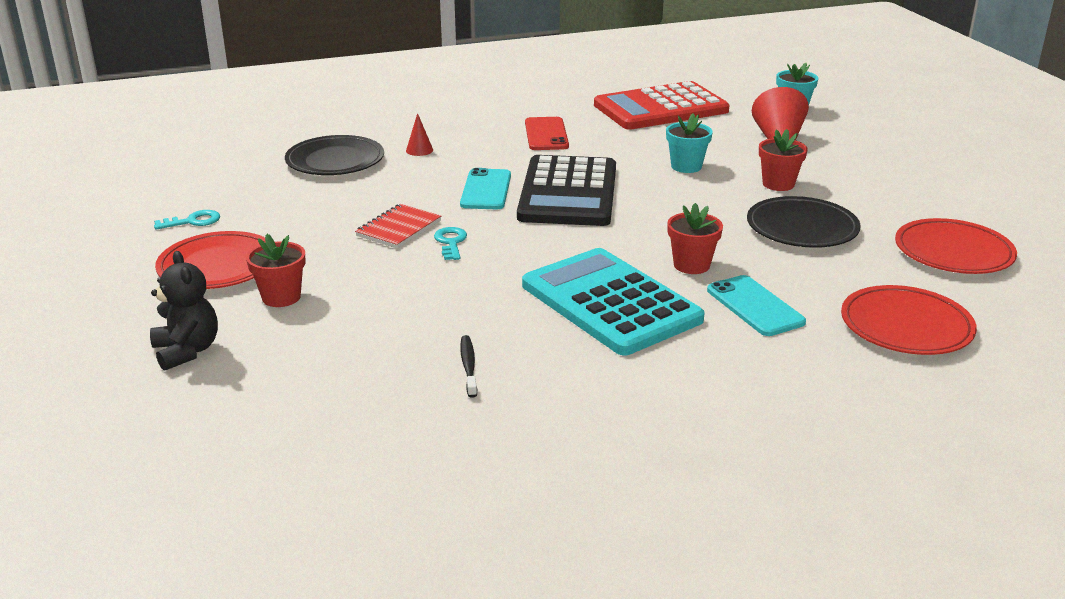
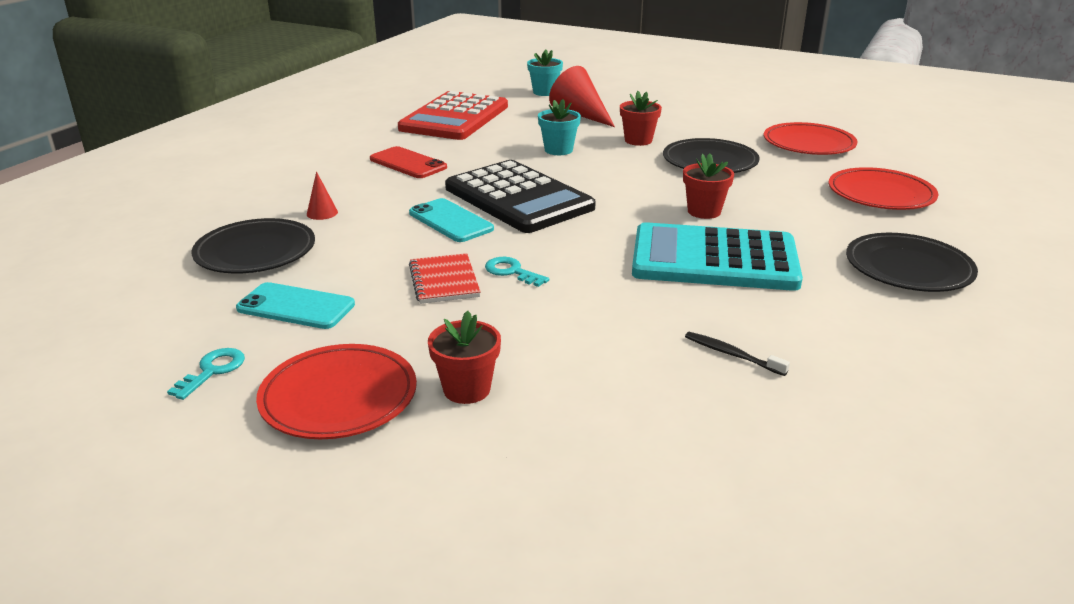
camera: 45 degrees left, 0 degrees up
(187, 351) = (486, 491): black teddy bear -> none
(755, 306) = (792, 220): turquoise phone -> turquoise phone (296, 307)
(761, 390) = (908, 268): none -> black plate

